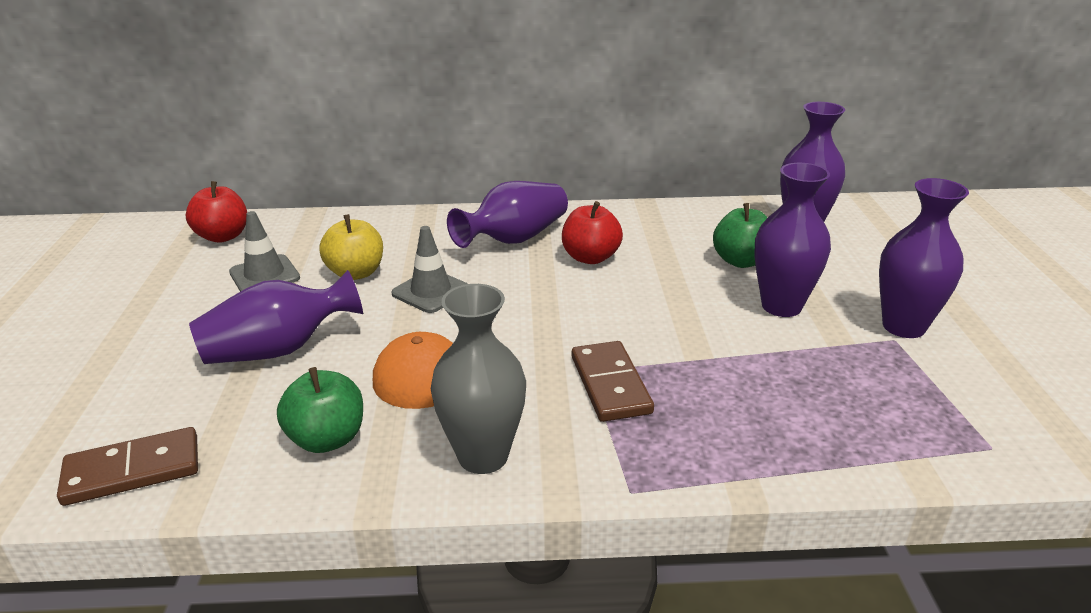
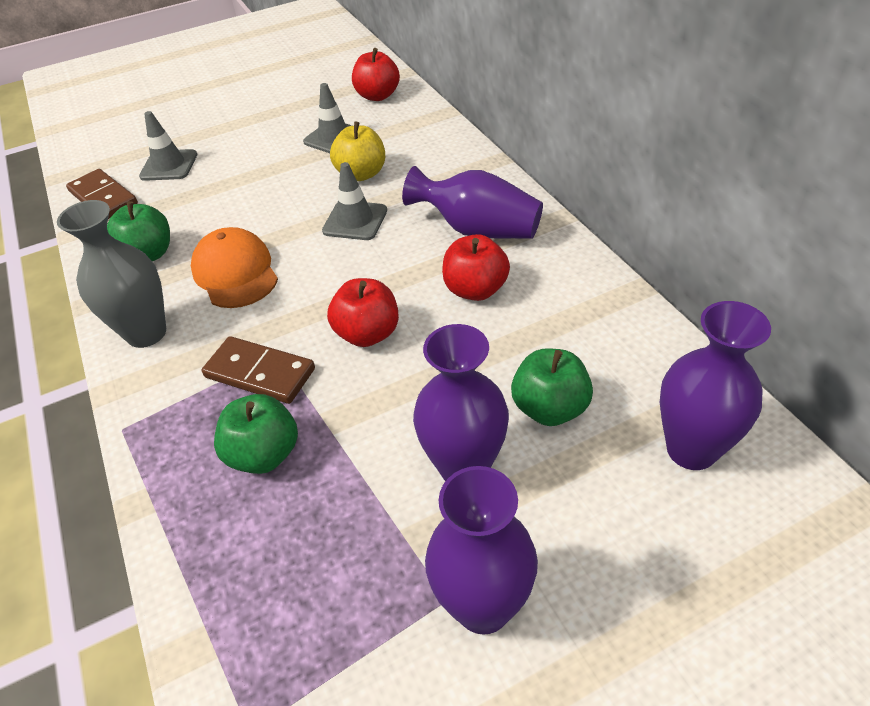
camera: 70 degrees right, 15 degrees up
(139, 399) = (169, 165): none -> grey traffic cone
(279, 349) = (241, 189): purple vase -> none
(603, 317) = (368, 333): none -> red apple
(610, 384) = (260, 373): brown domino -> brown domino turned 60 degrees clockwise
(718, 398) = (264, 454): none -> green apple

